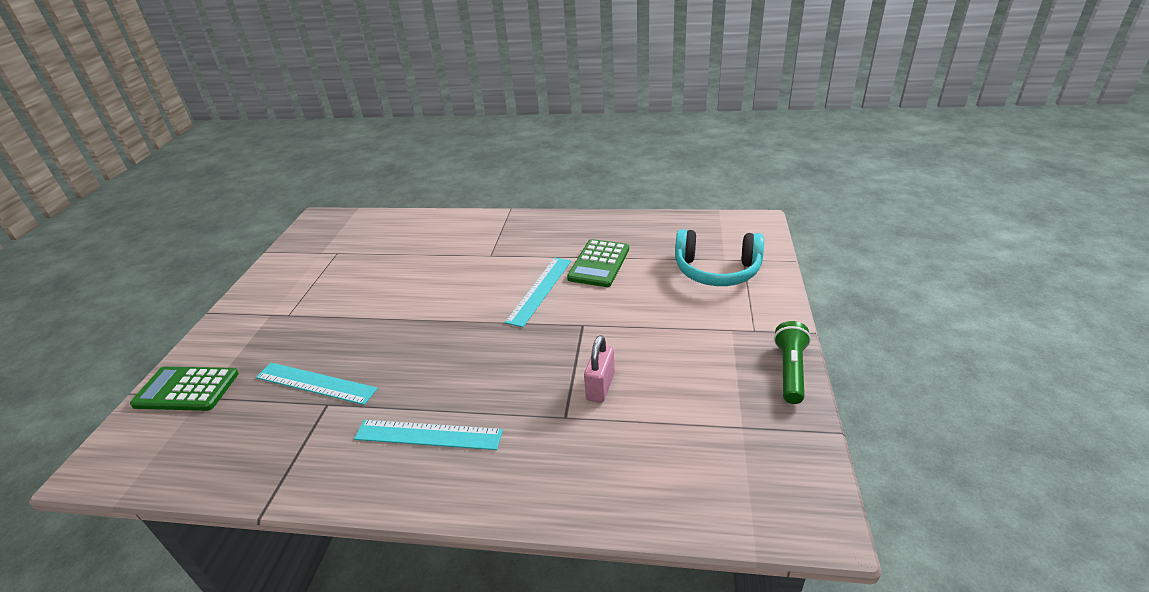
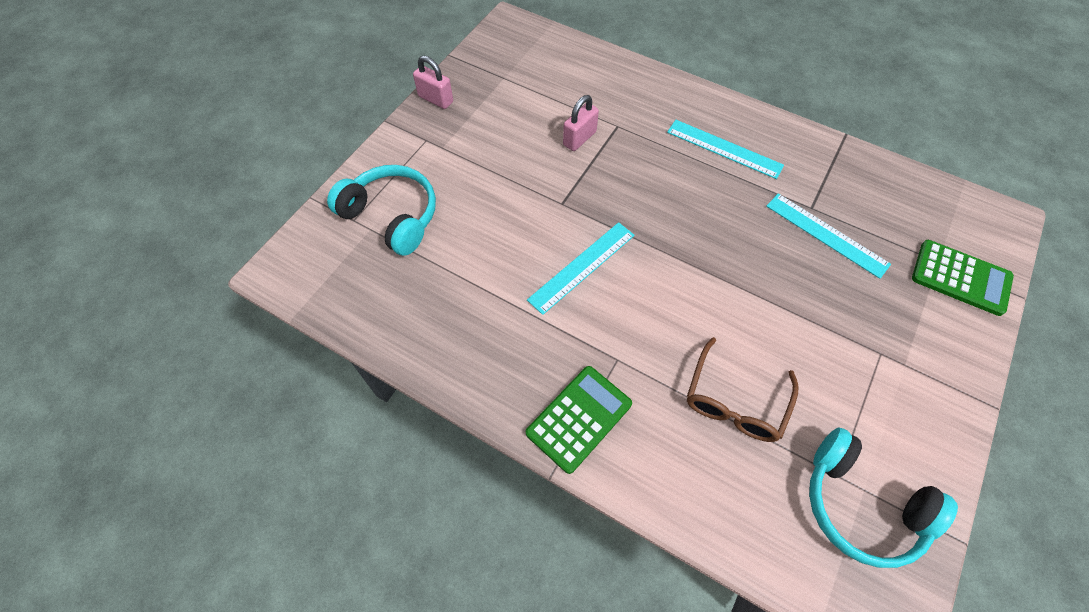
camera: 160 degrees left, 25 degrees up
(324, 247) = (861, 504): none -> turquoise headphones
(404, 261) = (735, 401): none -> brown glasses
(599, 264) = (498, 281): green calculator -> green calculator (579, 418)
(790, 371) = (435, 99): green flashlight -> pink padlock

